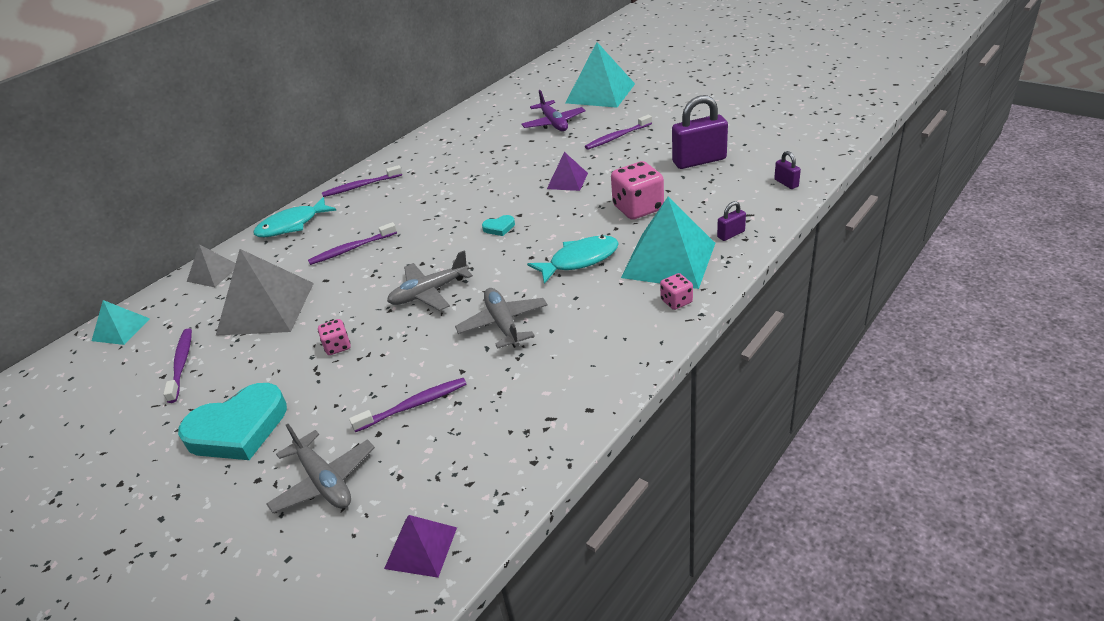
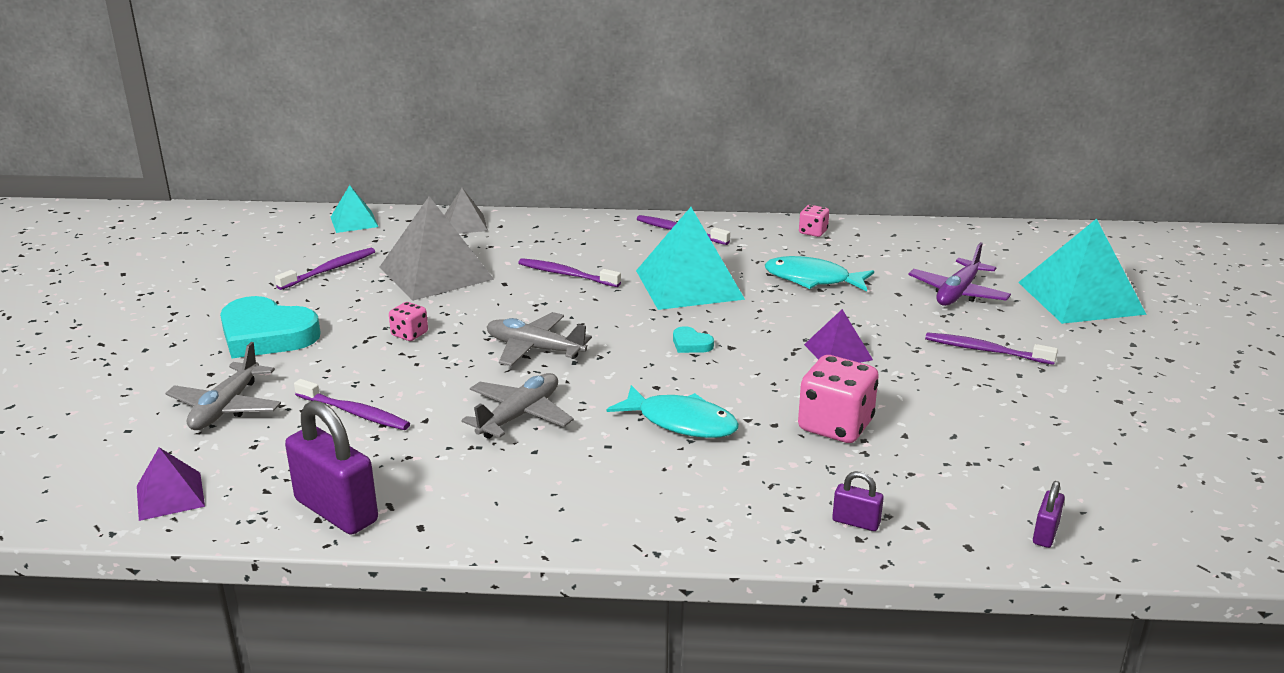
camera: 50 degrees right, 10 degrees down
(292, 225) = (575, 227): turquoise fish -> turquoise fish (812, 279)
(668, 260) = (746, 488): turquoise pyramid -> turquoise pyramid (689, 284)
(676, 301) = (664, 524): pink dice -> pink dice (813, 232)
(699, 161) = (1009, 436): purple padlock -> purple padlock (336, 511)

